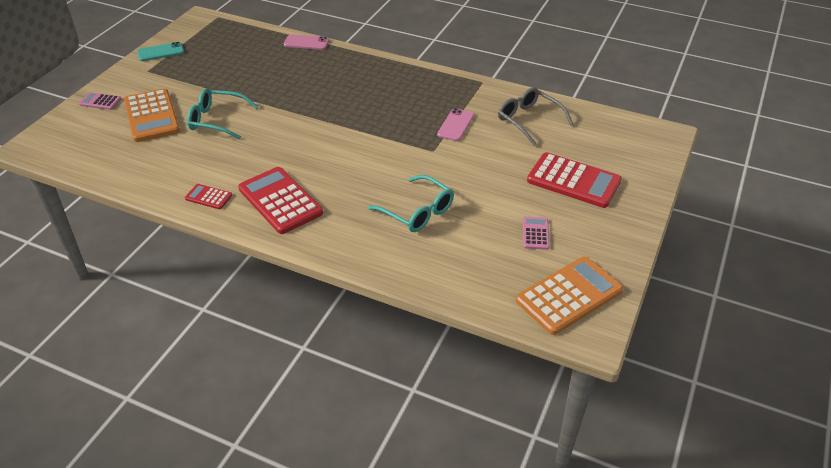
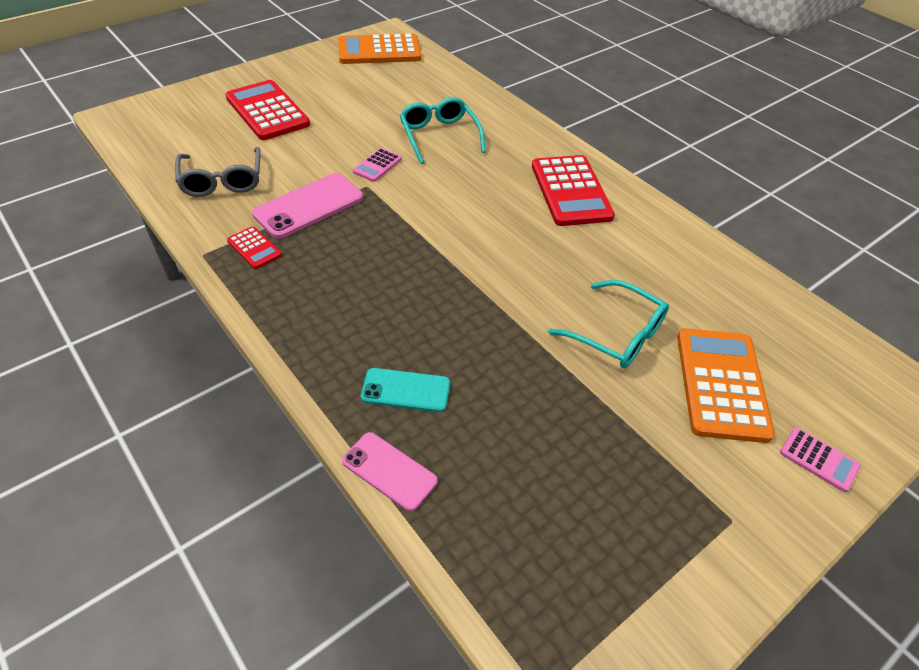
camera: 155 degrees left, 5 degrees up
(161, 52) = (703, 582): turquoise phone -> turquoise phone (405, 390)
(208, 197) = (650, 222): red calculator -> red calculator (254, 248)
(455, 125) = (309, 206): pink phone -> pink phone, size x1.55
(535, 233) = (355, 88): pink calculator -> pink calculator (377, 165)

